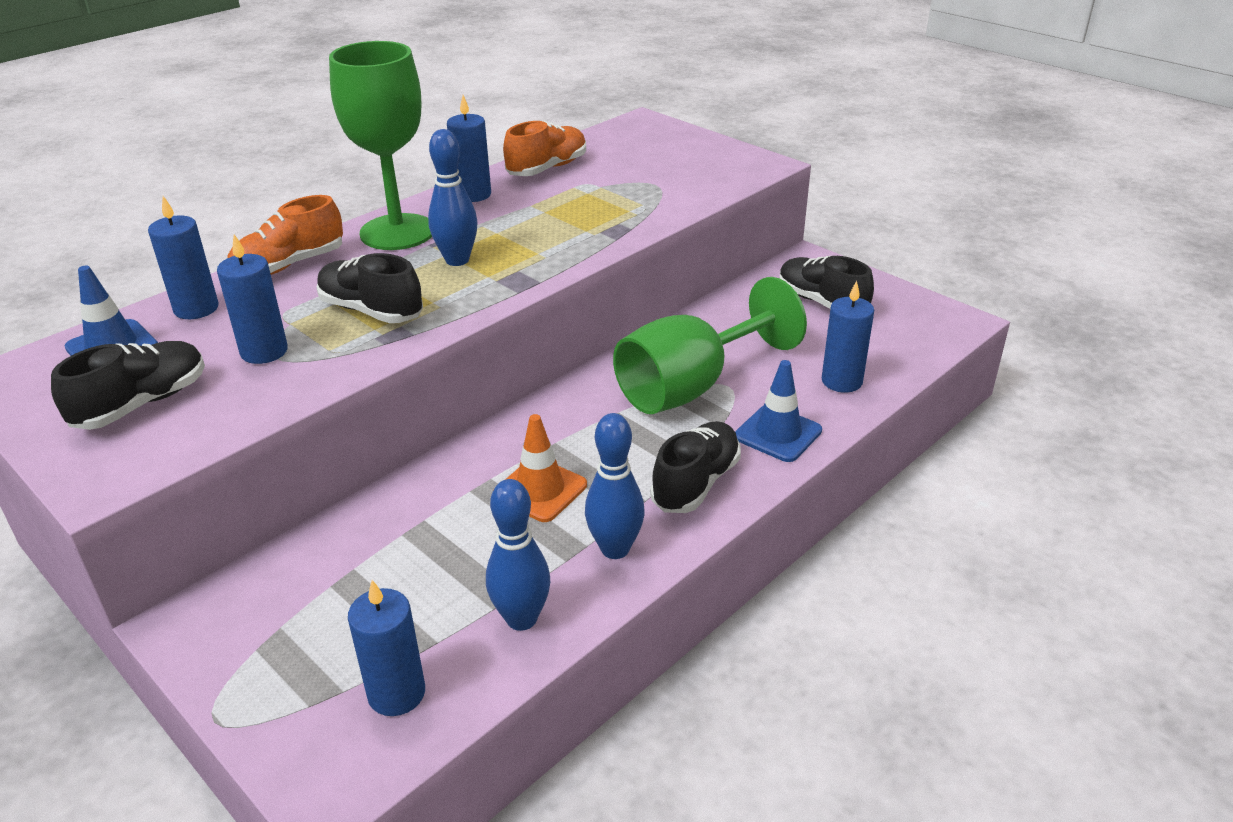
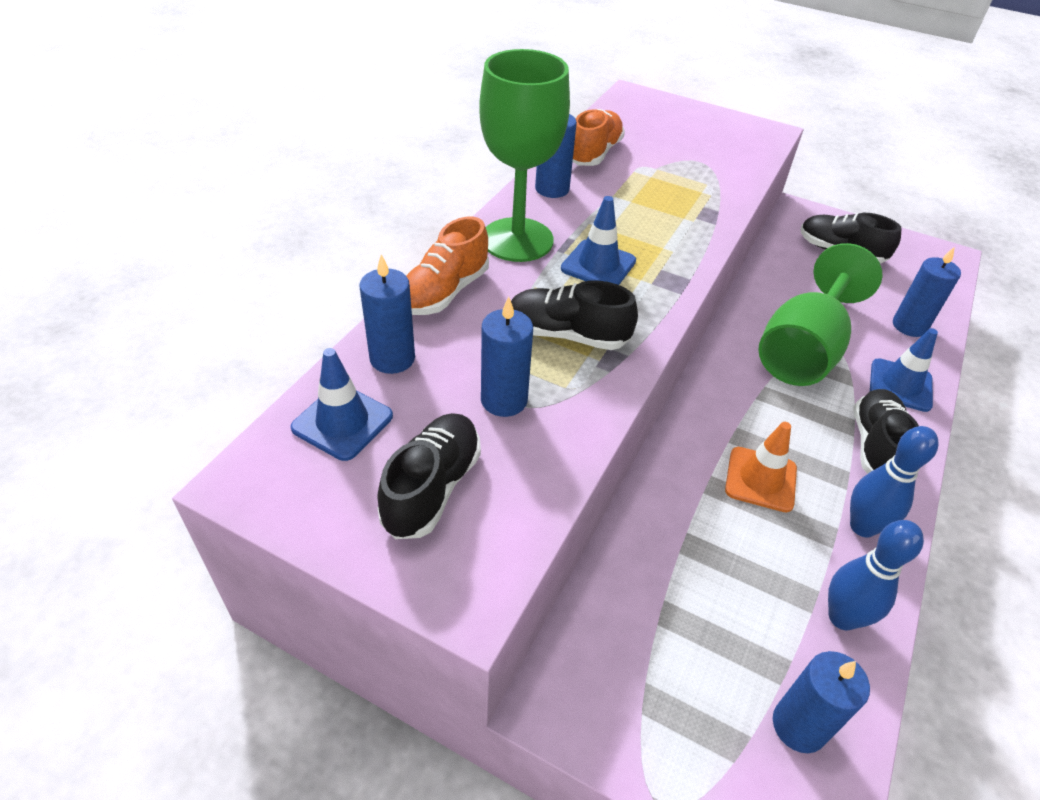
camera: 20 degrees left, 10 degrees up
(457, 260) = (598, 265): blue bowling pin -> blue traffic cone

